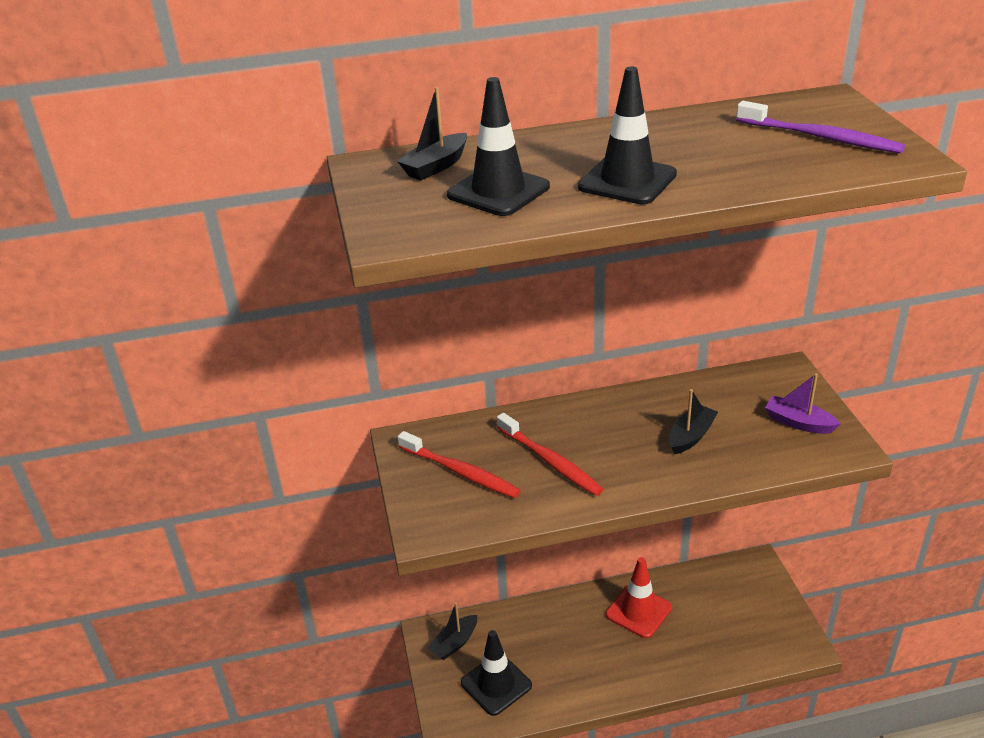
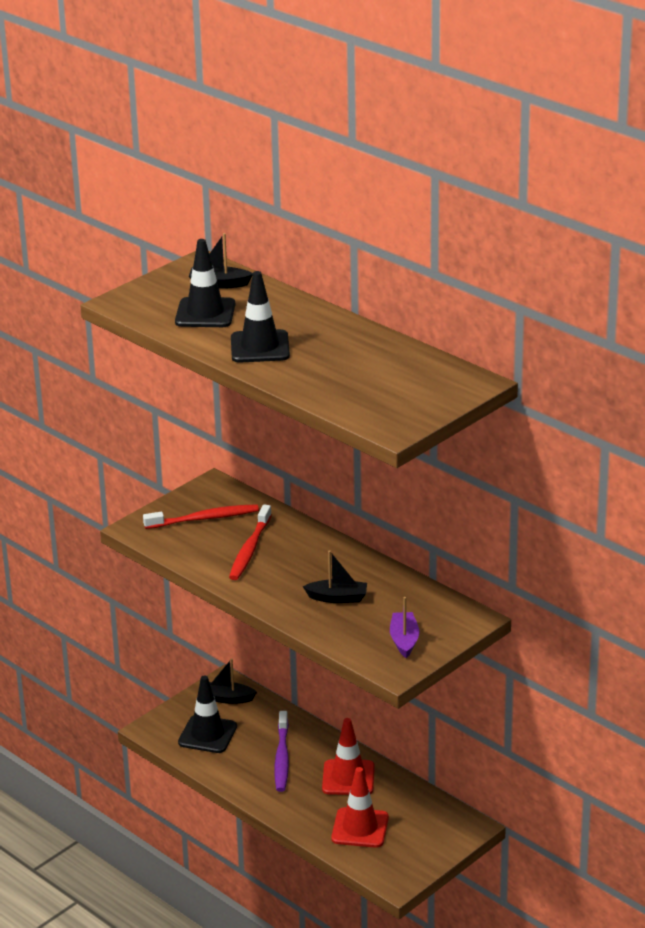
camera: 55 degrees right, 5 degrees down
(460, 471) = (204, 519): red toothbrush -> red toothbrush turned 105 degrees counterclockwise
(715, 636) = (360, 828): none -> red traffic cone
(820, 137) = (396, 392): purple toothbrush -> purple toothbrush (282, 757)

